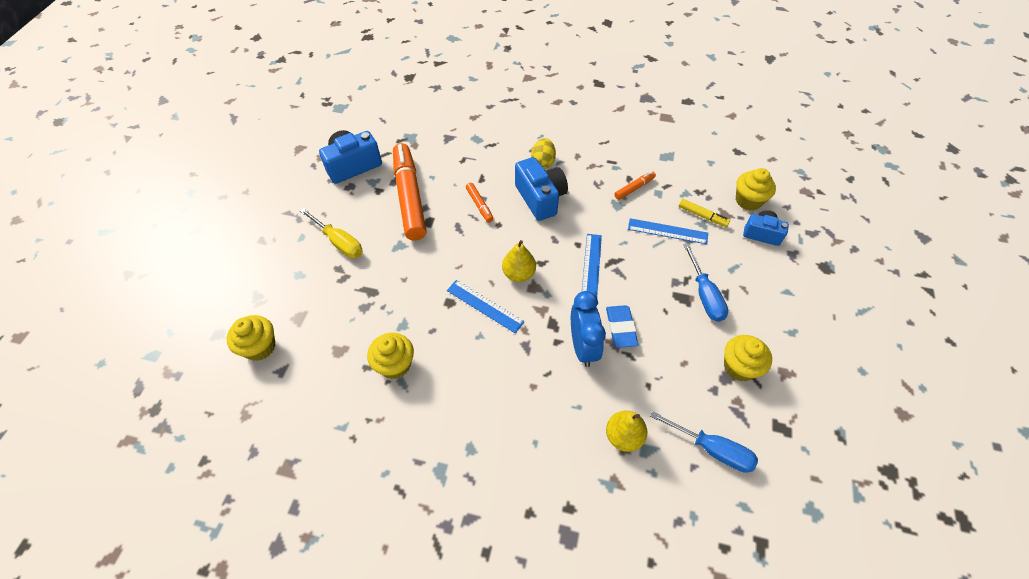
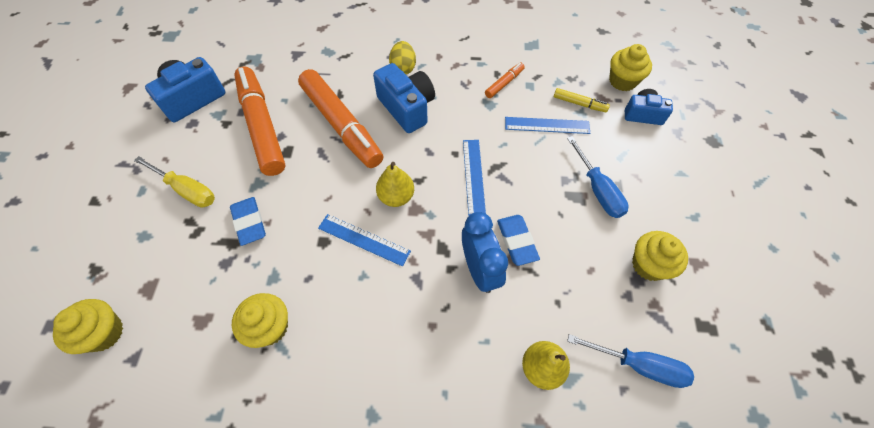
camera: 10 degrees left, 5 degrees up
(388, 277) = (249, 222): none -> blue eraser
(479, 205) = (341, 125): orange marker -> orange marker, size x2.32

